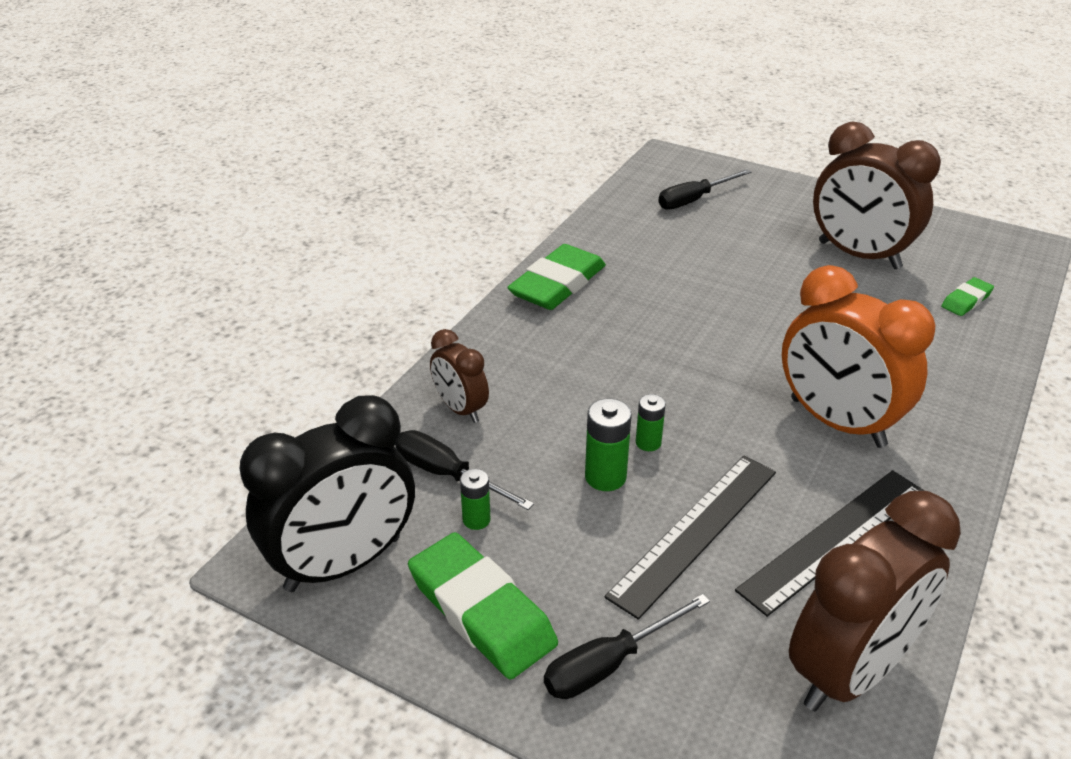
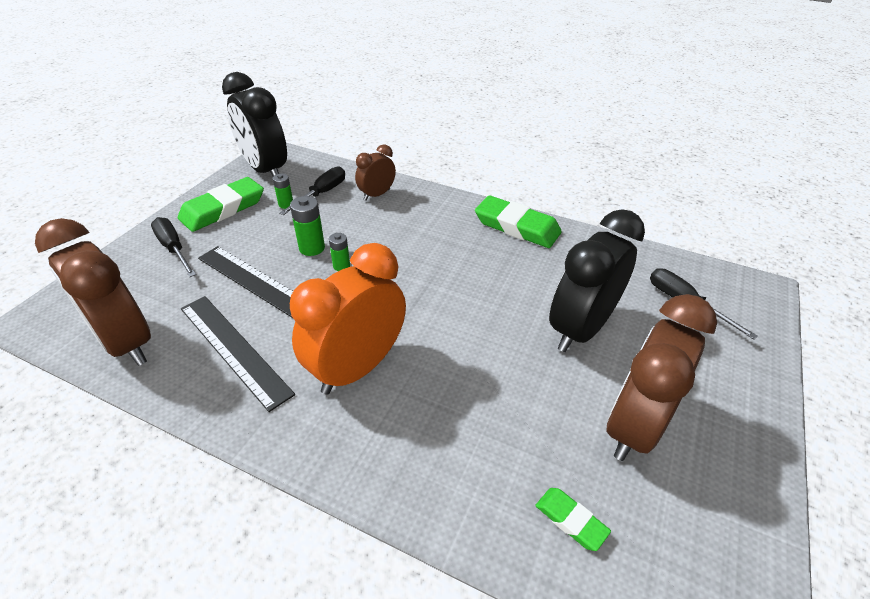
camera: 85 degrees right, 5 degrees up
(742, 264) = (580, 329): none -> black clock

